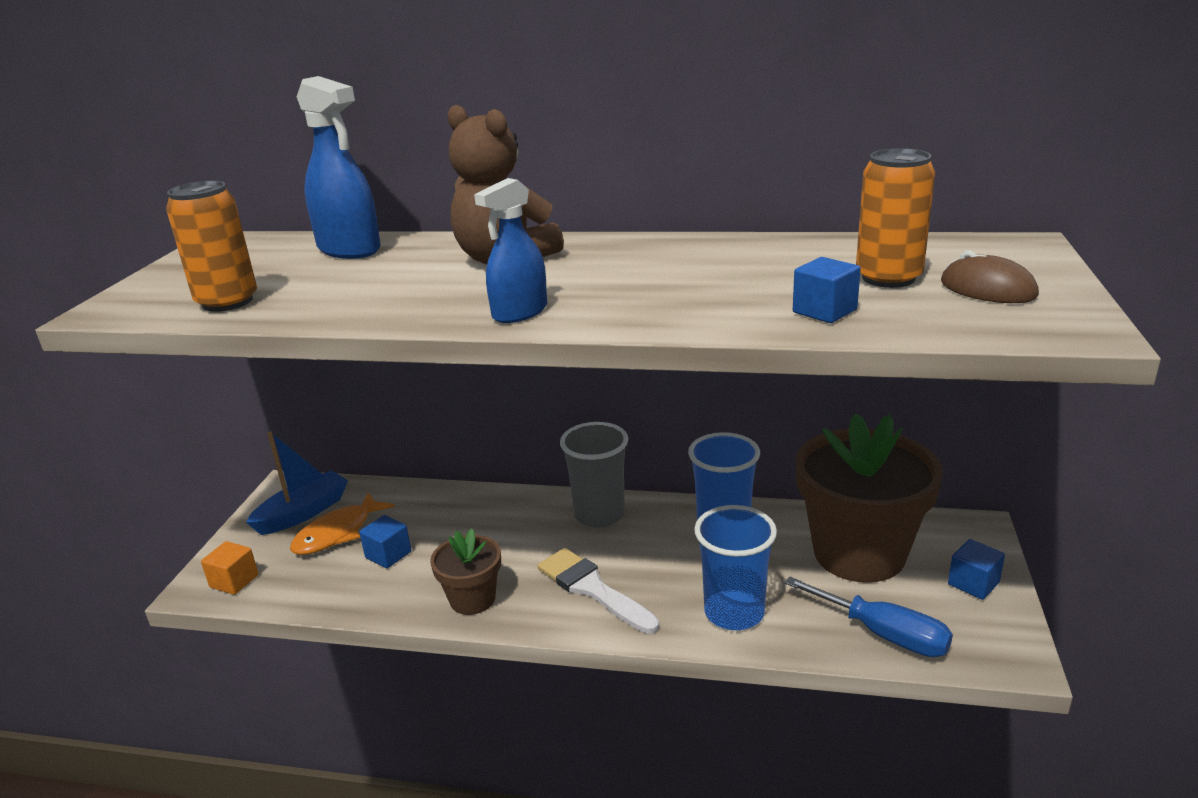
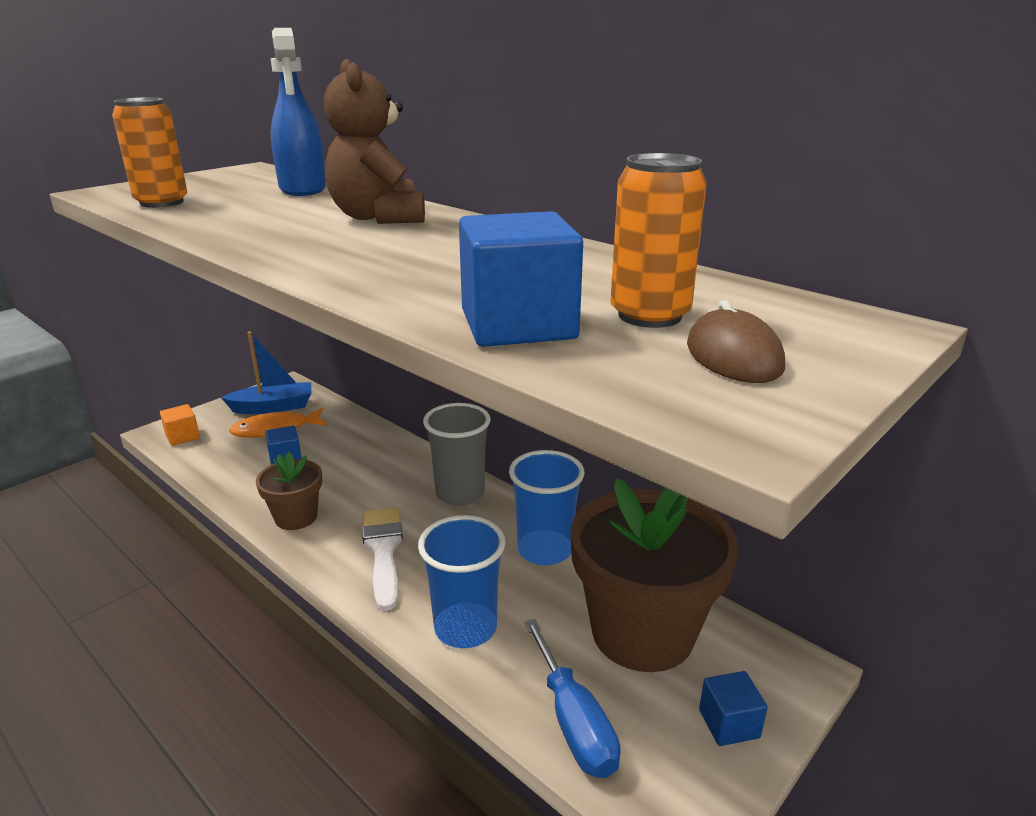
camera: 30 degrees right, 0 degrees up
(519, 312) = (294, 256): blue spray bottle -> none
(824, 311) = (518, 325): blue cube -> blue cube, size x1.81

